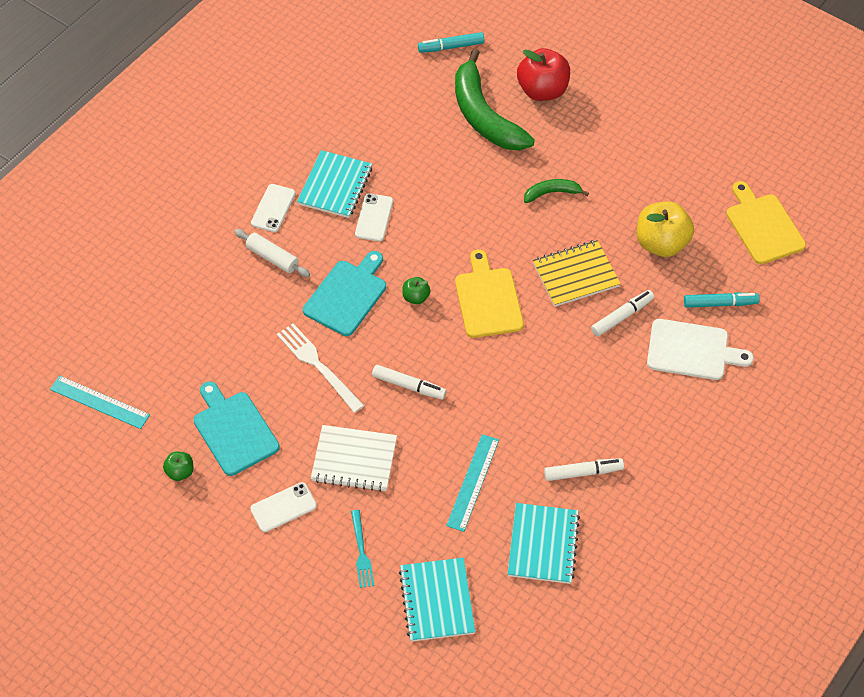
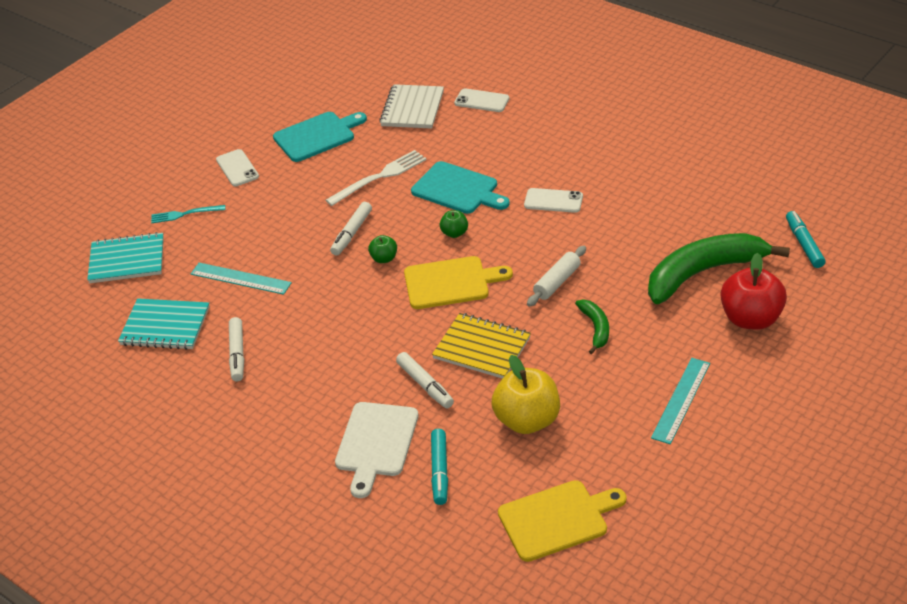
camera: 95 degrees right, 15 degrees down
(99, 402) = (354, 66): turquoise ruler -> turquoise ruler (681, 400)
(180, 472) = (281, 112): green apple -> green apple (384, 258)
(272, 257) = (502, 142): white rolling pin -> white rolling pin (557, 282)
(273, 208) = (561, 138): white phone -> white phone (482, 101)
(335, 186) = (592, 174): turquoise notebook -> none
(354, 460) = (277, 204): white notebook -> white notebook (412, 109)
(575, 275) = (482, 348): yellow notebook -> yellow notebook turned 45 degrees counterclockwise

